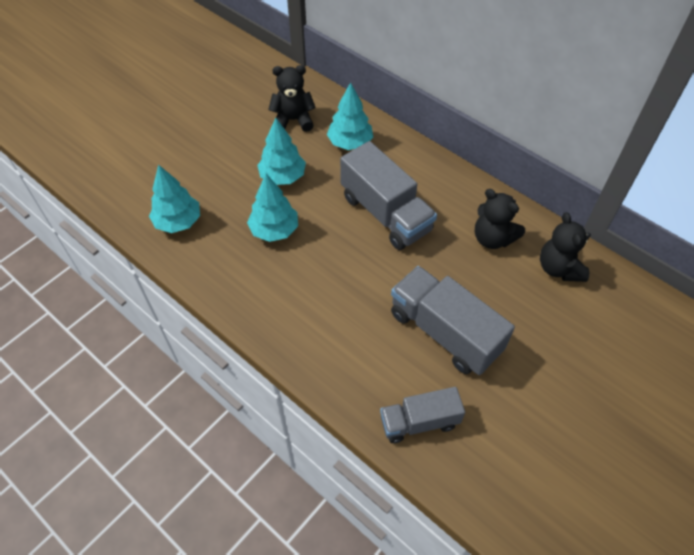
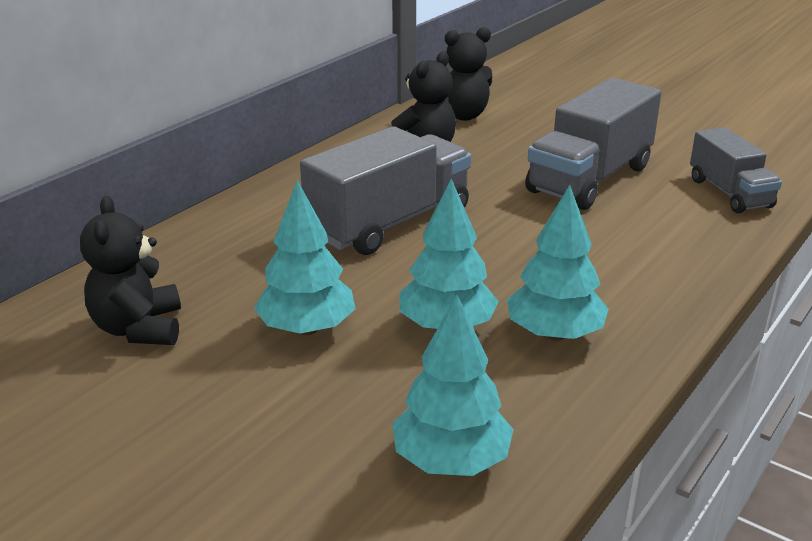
camera: 95 degrees left, 25 degrees down
(350, 143) = (220, 260): turquoise tree -> turquoise tree (554, 334)

